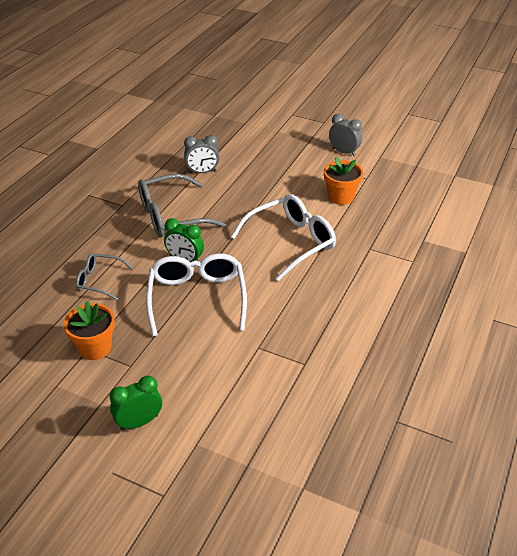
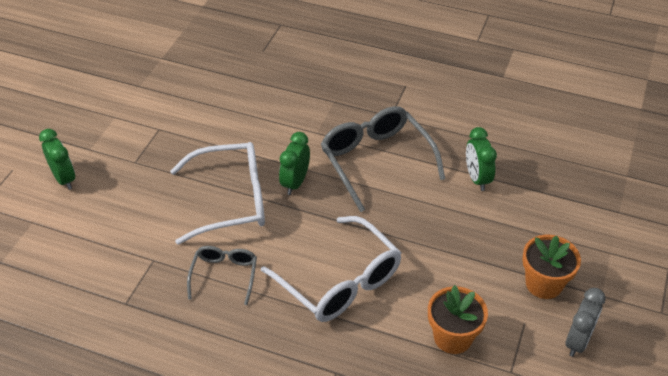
camera: 85 degrees right, 5 degrees up
(95, 348) = (160, 133): orange flower pot -> orange flower pot (544, 284)
(99, 280) = (257, 119): grey glasses -> grey glasses (224, 275)
(202, 172) = (477, 178): grey clock -> green clock

